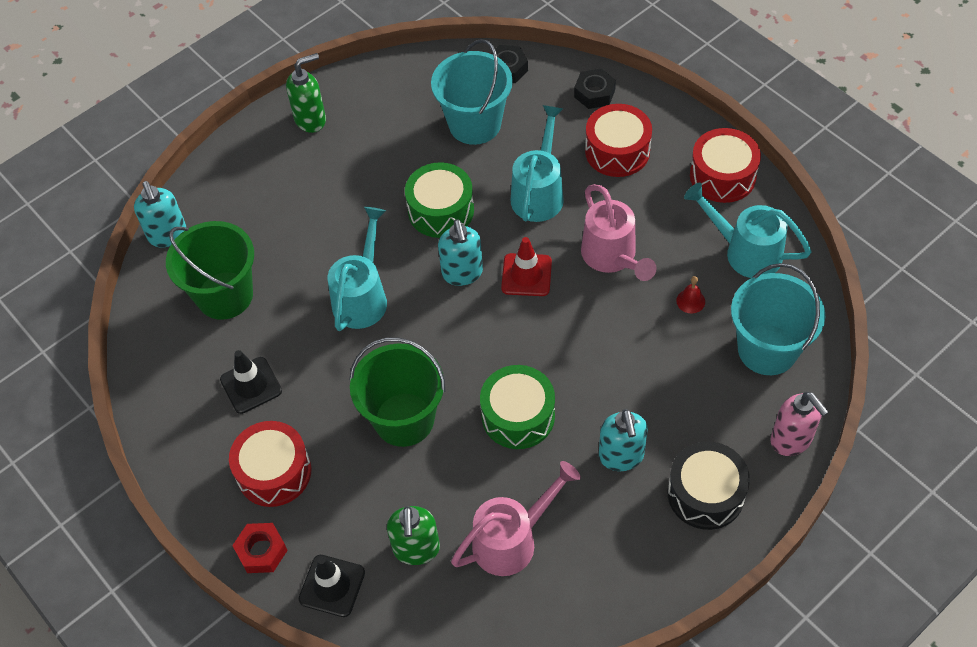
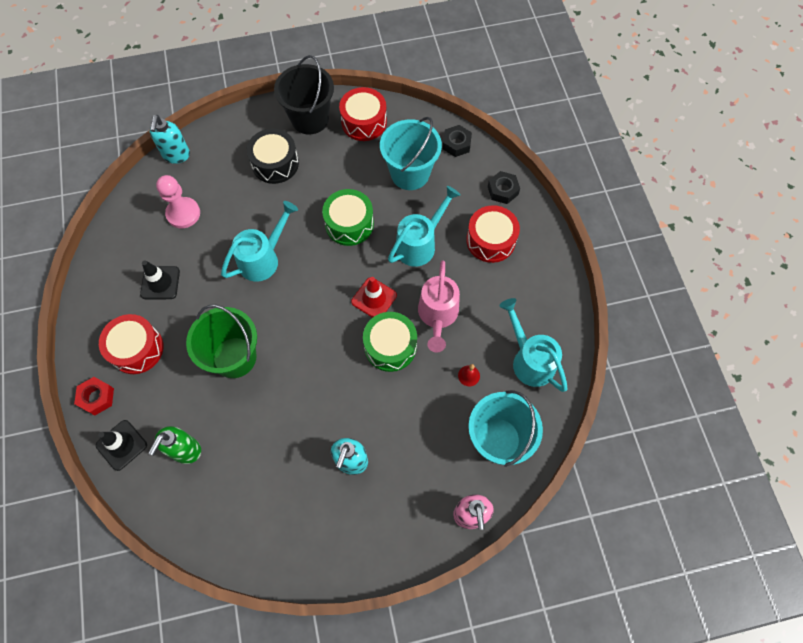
camera: 25 degrees right, 10 degrees up
(225, 295) = (183, 213): green bucket -> pink pawn
(311, 119) = (310, 119): green soap dispenser -> black bucket
(462, 273) = (334, 275): turquoise soap dispenser -> none
(512, 540) = (246, 479): pink watering can -> none
(518, 416) = (305, 395): green drum -> green drum (390, 346)
(705, 494) = (388, 520): black drum -> black drum (275, 163)
(722, 176) = (550, 295): red drum -> red drum (364, 122)

